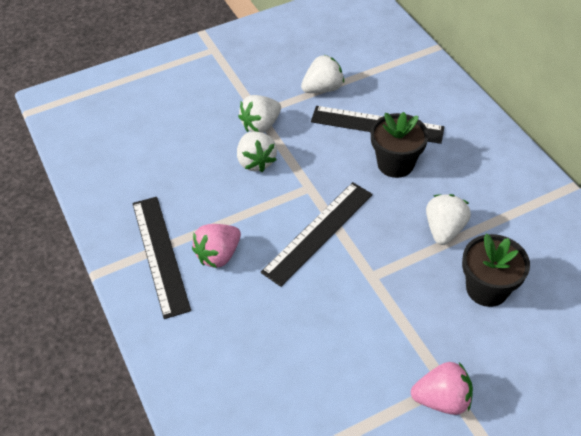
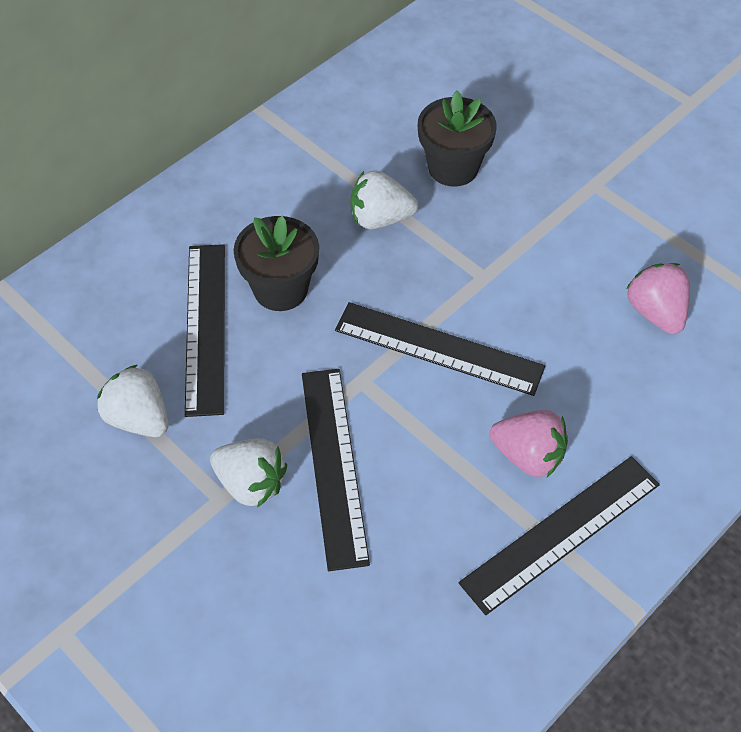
camera: 110 degrees left, 5 degrees up
(256, 161) = (334, 465): white strawberry -> black ruler
(441, 399) = (613, 185): pink strawberry -> pink strawberry (655, 312)

